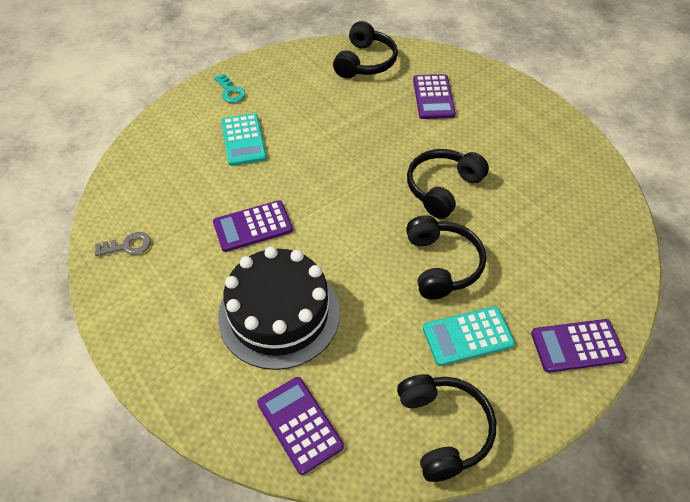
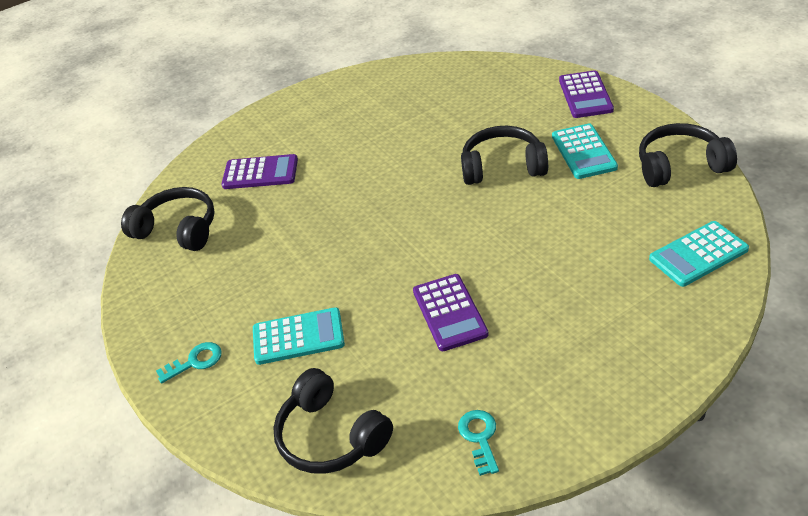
camera: 80 degrees left, 10 degrees down
(128, 246) = (479, 437): grey key -> turquoise key
(279, 314) = (573, 279): black cake -> none
(299, 424) = (698, 254): purple calculator -> turquoise calculator
(442, 188) = (402, 166): black headphones -> black headphones (331, 436)

